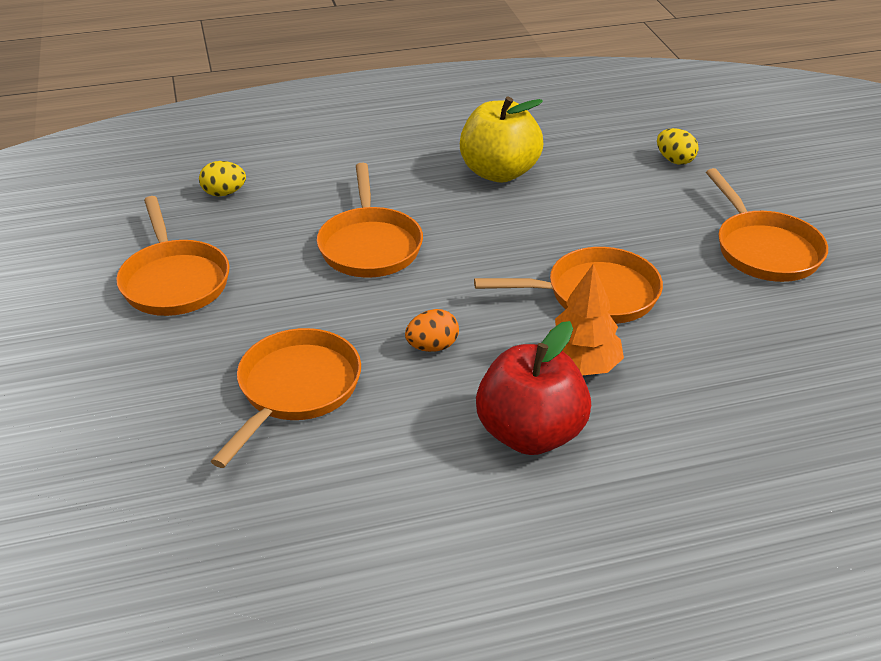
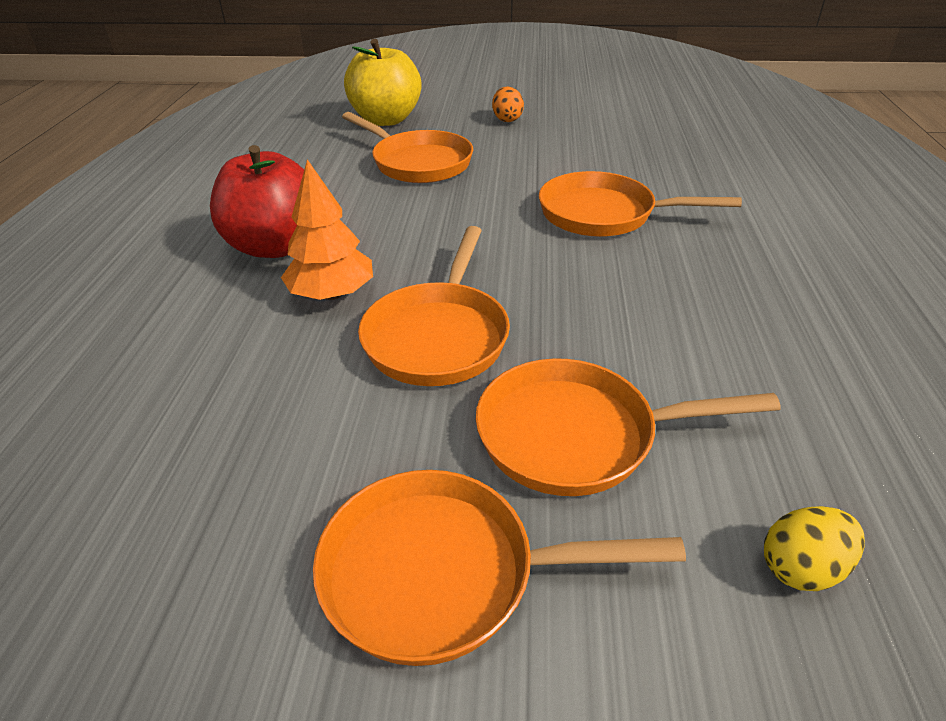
camera: 110 degrees right, 0 degrees up
(174, 281) = (584, 133): orange pan -> orange pan (577, 435)
(224, 193) = (722, 158): yellow egg -> none
(432, 347) = (424, 221): orange egg -> orange egg (507, 119)
(499, 172) = (757, 328): yellow apple -> yellow apple (386, 120)

